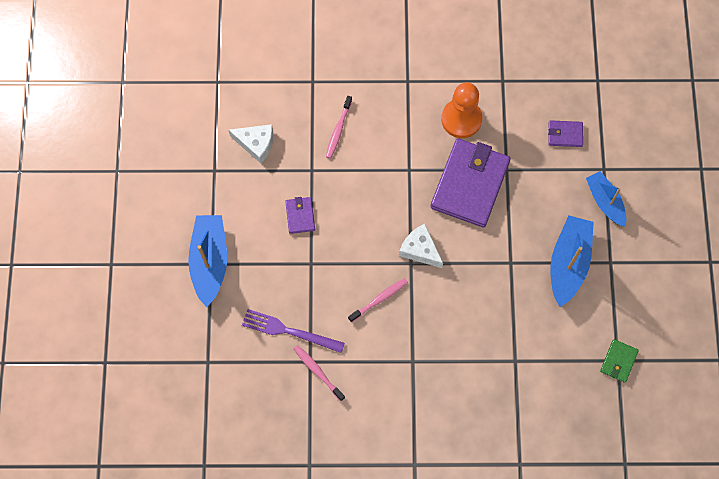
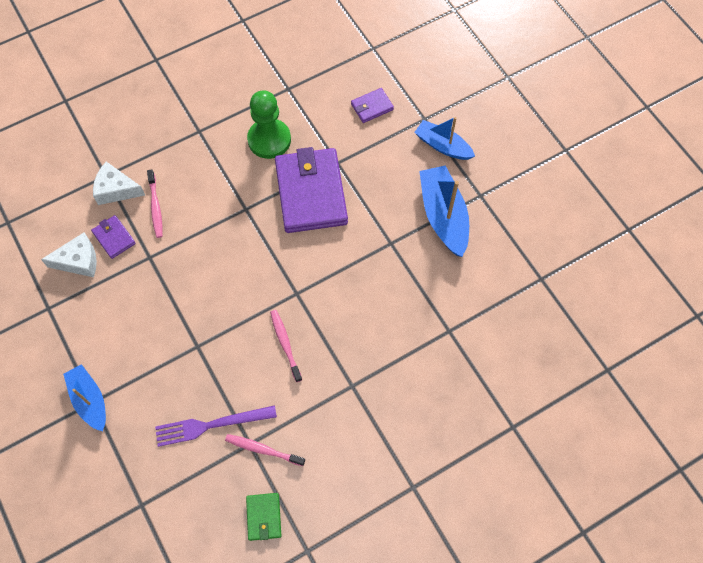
camera: 30 degrees left, 5 degrees down
(209, 261) = (89, 400): blue boat -> blue boat, size x0.67
(300, 216) = (161, 306): purple wallet -> purple wallet (114, 238)
(379, 299) = (285, 344): pink toothbrush -> pink toothbrush turned 45 degrees counterclockwise
(420, 250) = (298, 276): white cheese -> white cheese (116, 190)
(461, 119) = (269, 140): orange pawn -> green pawn
(618, 361) = (542, 279): green wallet -> green wallet (264, 517)

